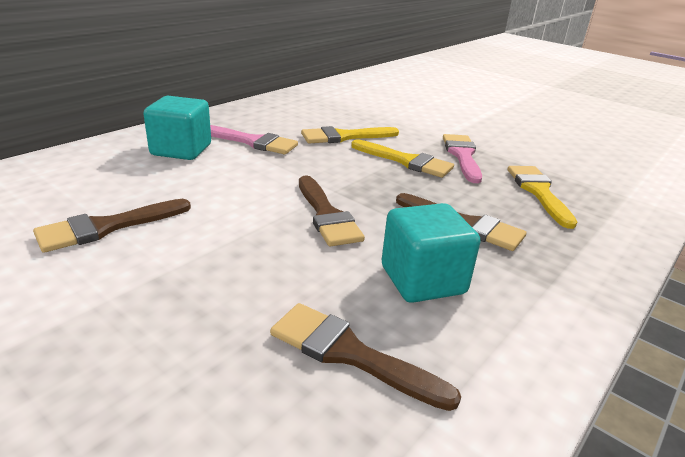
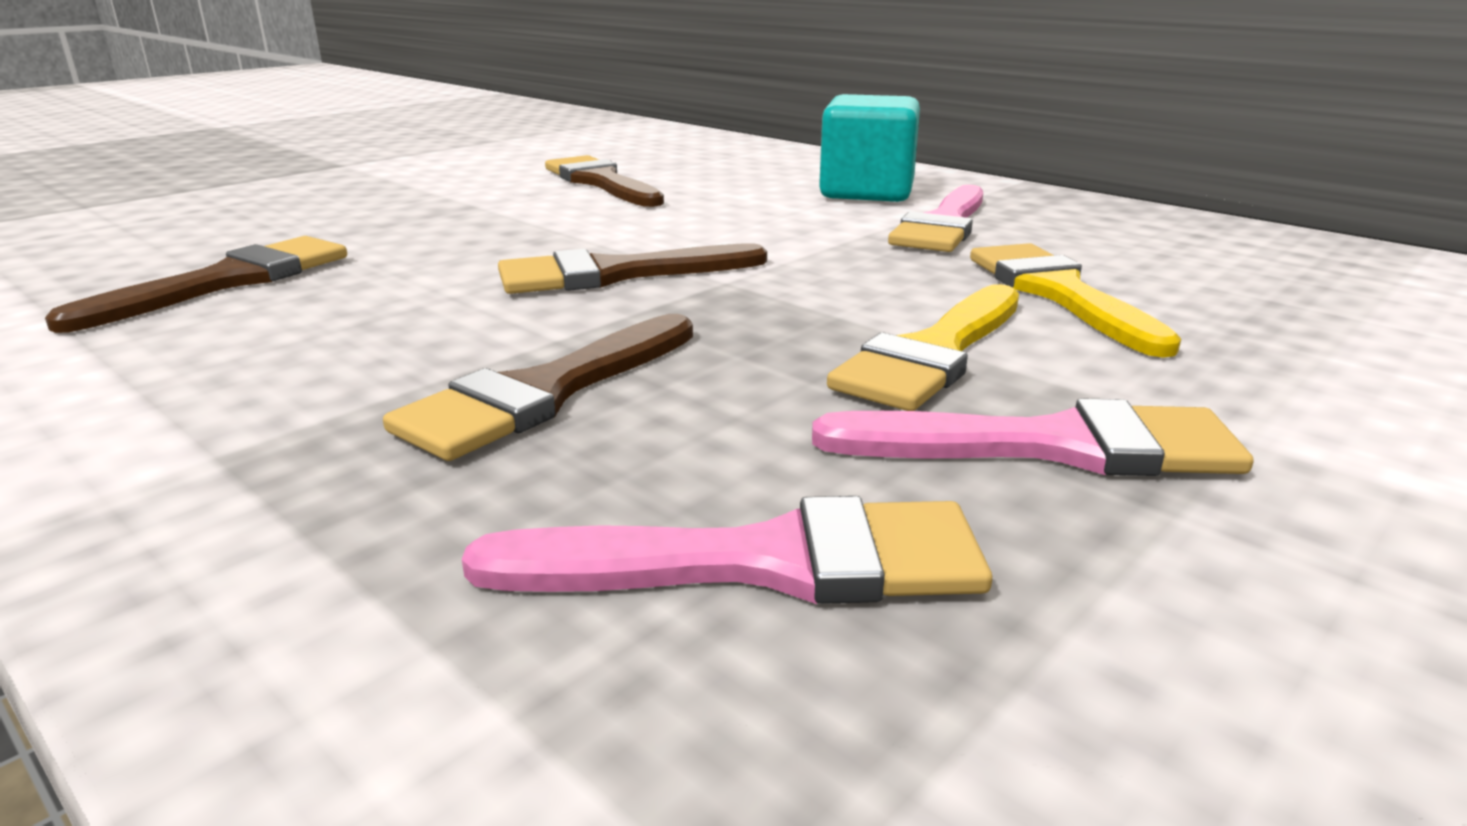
camera: 95 degrees right, 5 degrees down
(422, 280) = (353, 332): turquoise cube -> none
(538, 192) = (764, 562): yellow brush -> pink brush

